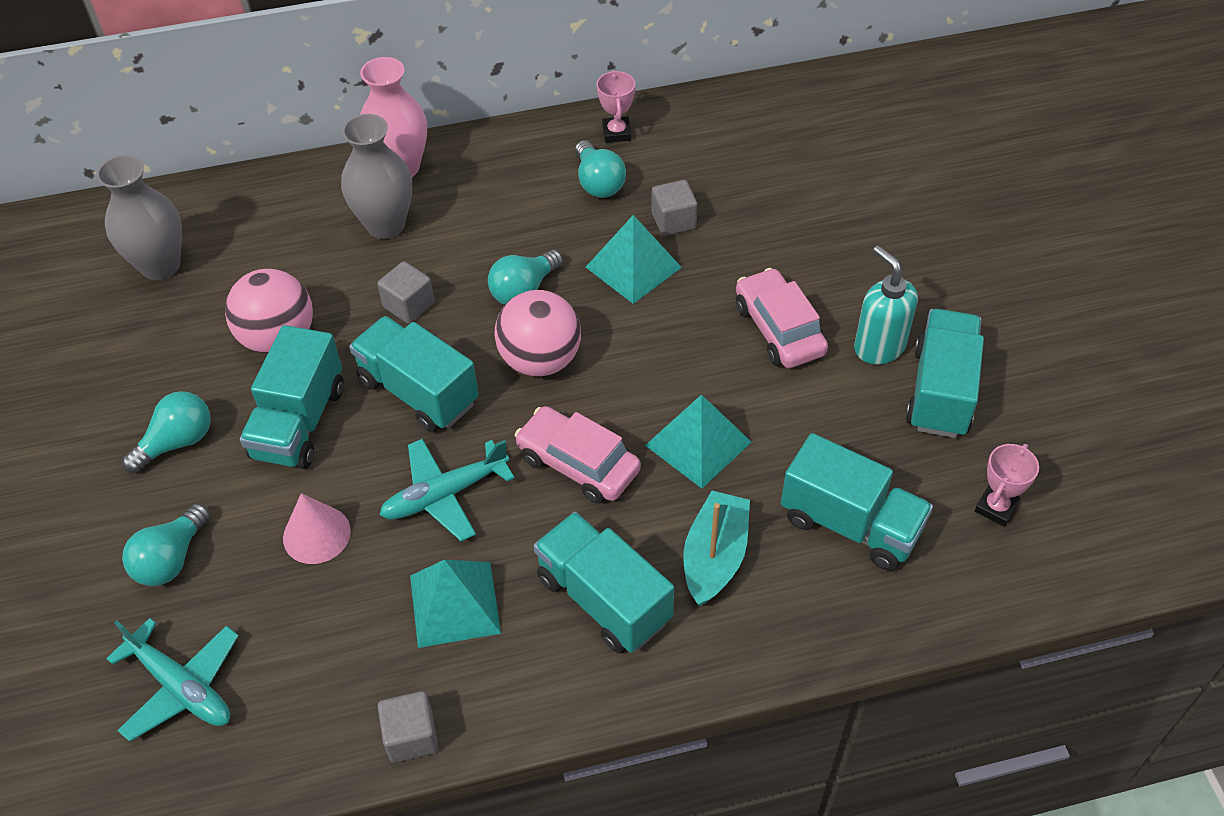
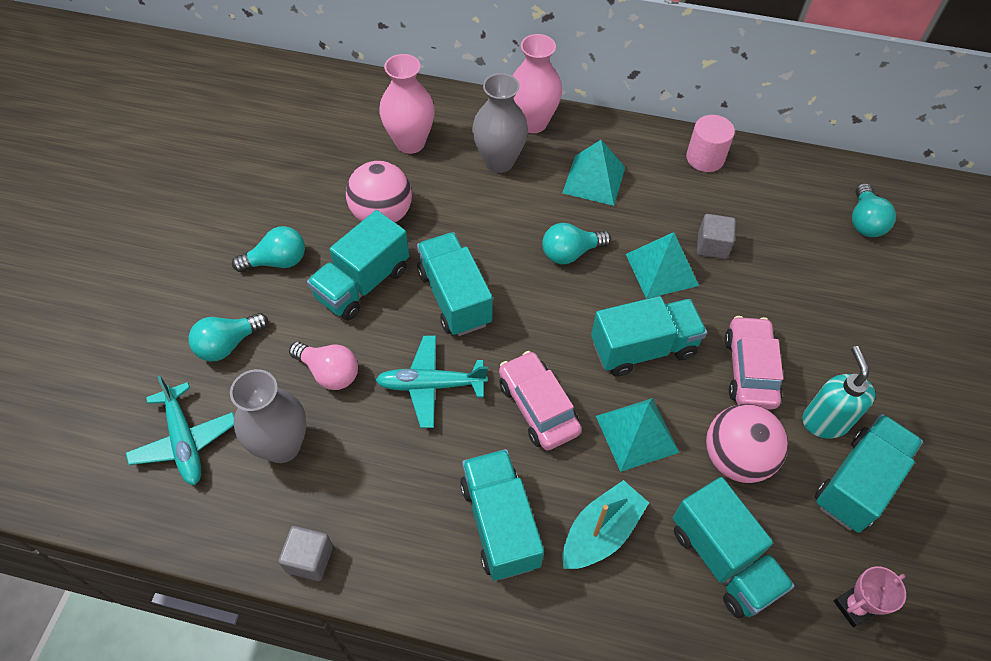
camera: 25 degrees right, 5 degrees up
(160, 265) = (335, 129): grey vase -> grey vase (282, 446)
(265, 245) = (410, 142): none -> pink vase
(316, 534) = (329, 372): pink cone -> pink light bulb
(409, 305) = (483, 229): grey cube -> none
(454, 604) = (393, 472): turquoise pyramid -> turquoise pyramid (594, 180)
(540, 360) = (553, 312): pink ball -> pink ball (736, 458)
(598, 183) = (670, 192): turquoise light bulb -> turquoise light bulb (864, 221)
(616, 133) = (705, 158): pink trophy -> pink cylinder
(657, 355) = (643, 348): none -> turquoise truck

